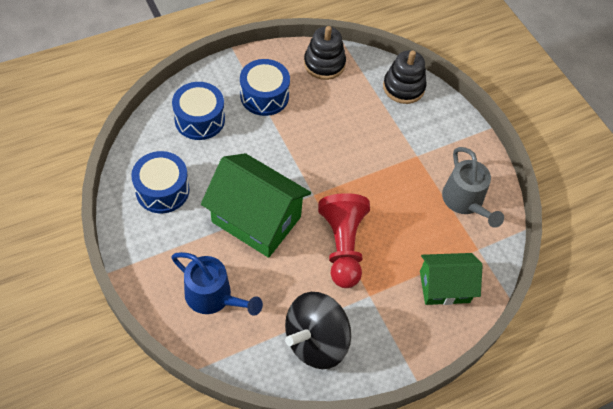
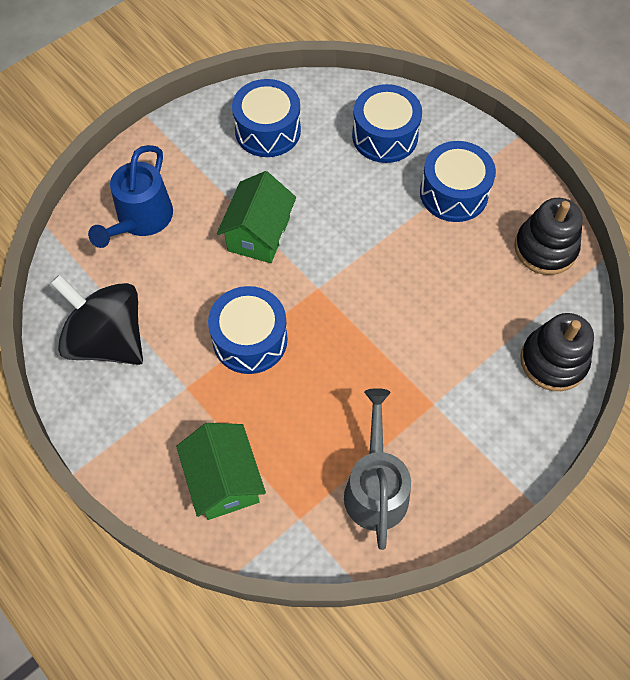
camera: 80 degrees right, 5 degrees up
(256, 219) = (259, 234): green house -> green house, size x0.63
(342, 246) = (250, 339): red pawn -> blue drum
(465, 202) = (375, 487): grey watering can -> grey watering can turned 120 degrees clockwise

